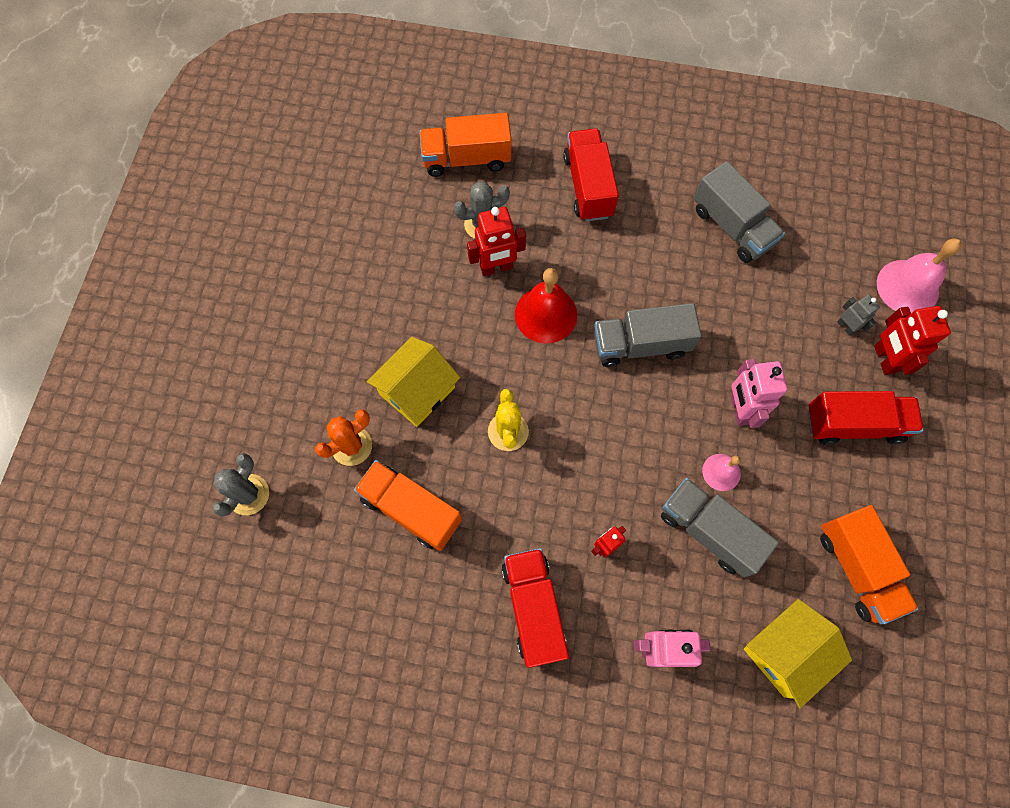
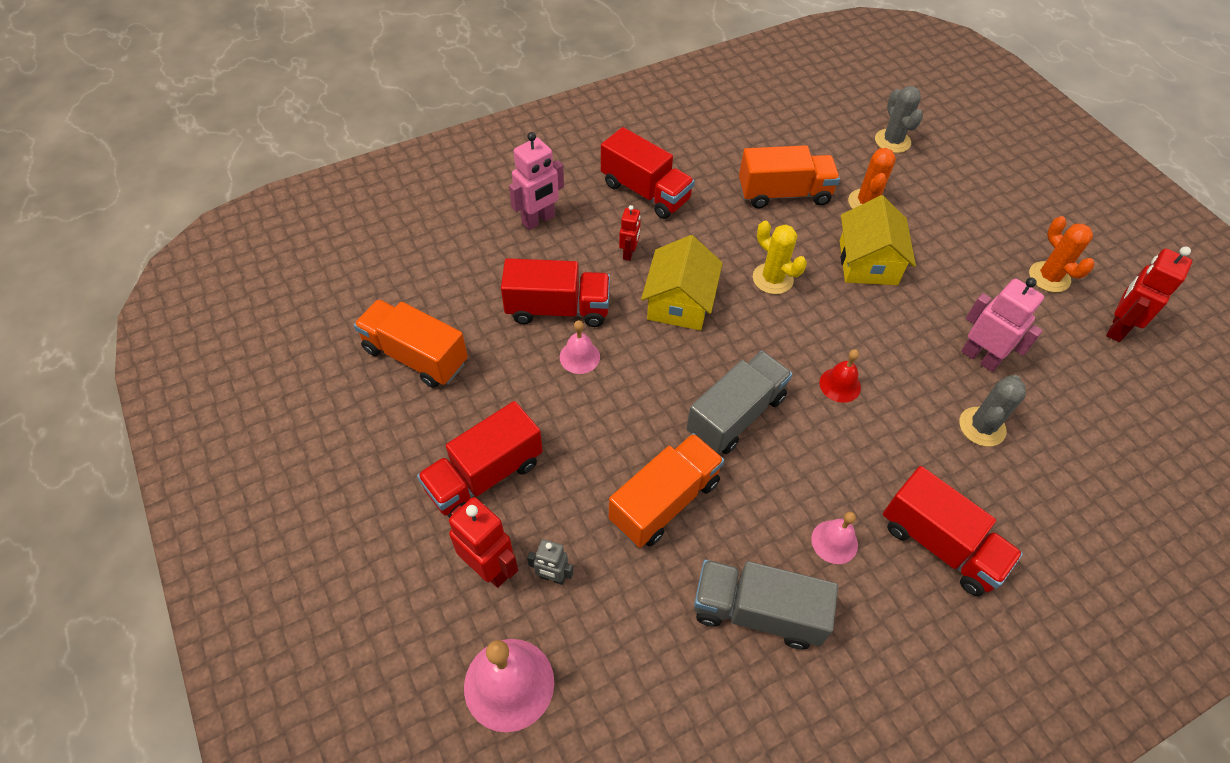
camera: 140 degrees right, 15 degrees down
(298, 280) = (1049, 277): none -> orange cactus
(466, 159) = (1076, 483): orange truck -> orange truck (664, 501)
(496, 268) = (924, 395): red robot -> red robot (1117, 328)
(546, 314) = (840, 385): red bell -> red bell, size x0.57
(650, 229) = (834, 542): none -> pink bell
(709, 531) = (557, 309): grey truck -> red truck
(739, 409) = (602, 418): pink robot -> pink robot (980, 357)
(785, 652) = (443, 269): yellow house -> yellow house (679, 303)

